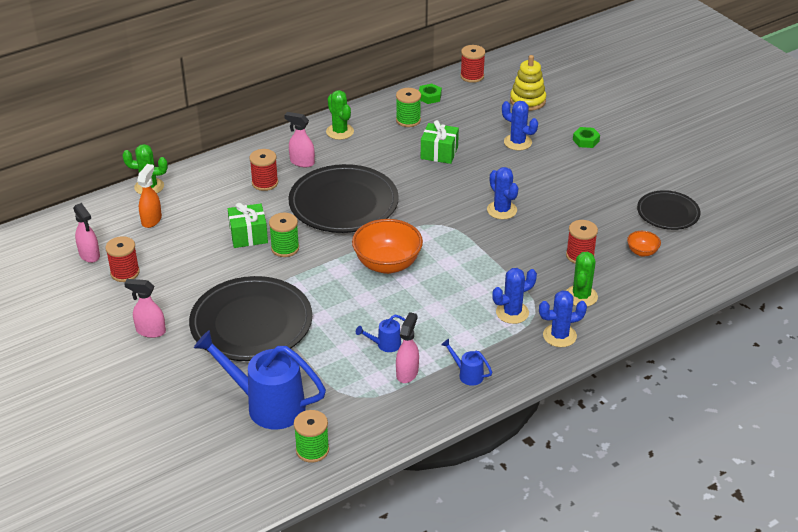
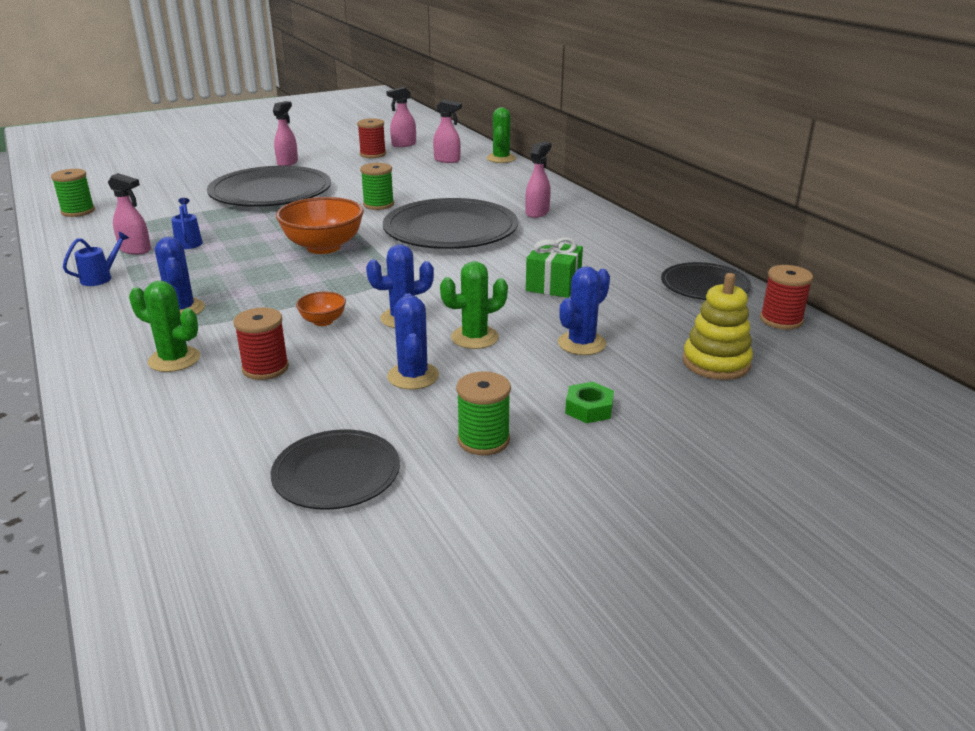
camera: 95 degrees right, 10 degrees down
(151, 220) = (447, 160): orange spray bottle -> pink spray bottle
(248, 235) = (407, 191): green gift -> none
(265, 183) = (499, 197): red spool -> none
(268, 405) = (153, 197): blue watering can -> none
(340, 132) = (603, 231): green cactus -> green cactus (474, 337)
(408, 120) = (637, 269): green spool -> green spool (483, 440)
(429, 97) = (704, 285): green nut -> black plate
(559, 336) = (110, 336): blue cactus -> blue cactus (413, 376)
(642, 252) = (239, 427): orange bowl -> orange bowl (323, 321)

